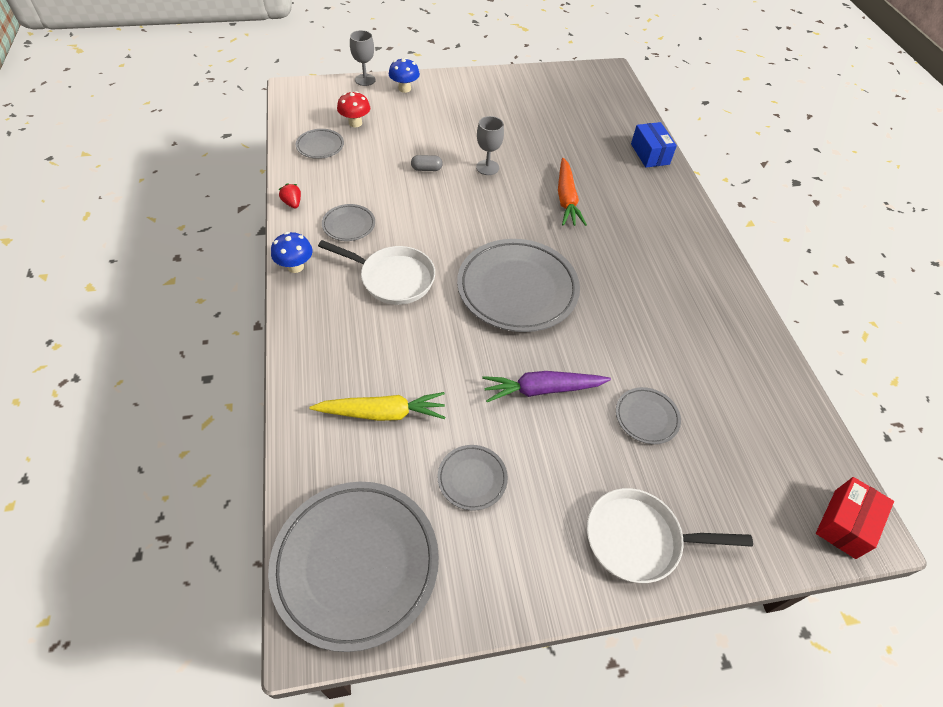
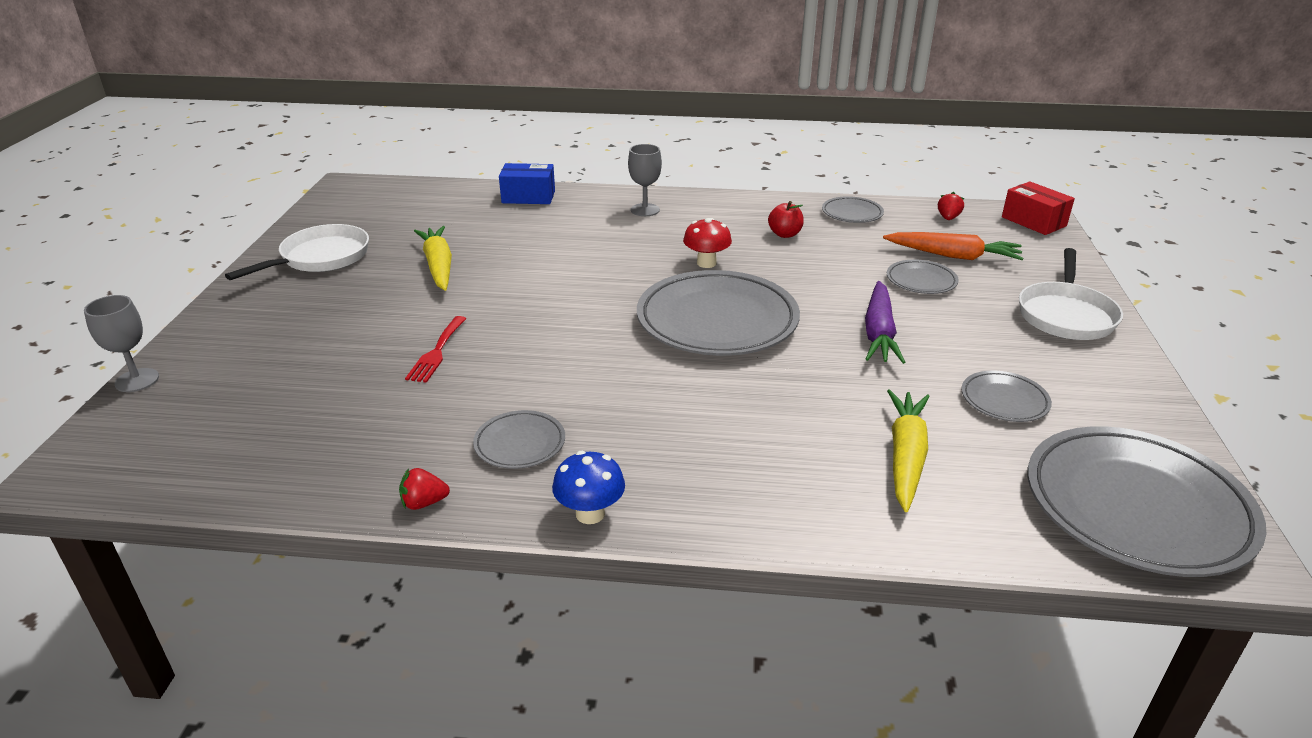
camera: 70 degrees left, 20 degrees down
(320, 146) = (286, 454): grey plate -> grey plate (852, 213)
(355, 123) = (255, 406): red mushroom -> red mushroom (706, 263)
(393, 278) = (659, 415): white pan -> white pan (320, 258)
(404, 89) = (210, 343): blue mushroom -> none
(426, 169) = (437, 352): grey capsule -> red fork
(487, 167) = (472, 302): grey goblet -> grey goblet (645, 210)
(525, 141) = (438, 266): none -> yellow carrot
(566, 199) = (574, 260): orange carrot -> orange carrot (953, 256)
(680, 312) = (785, 234): none -> red apple
(798, 439) = (948, 218): none -> red strawberry

